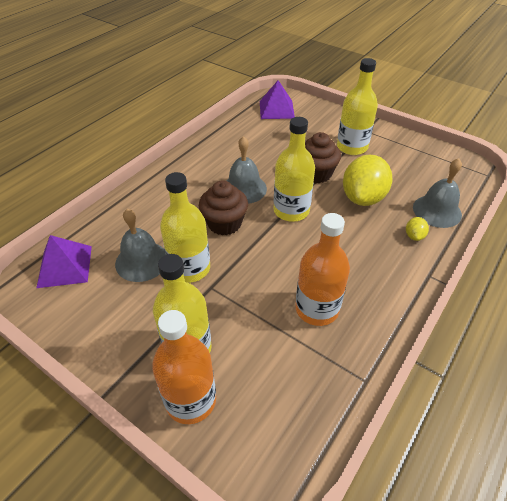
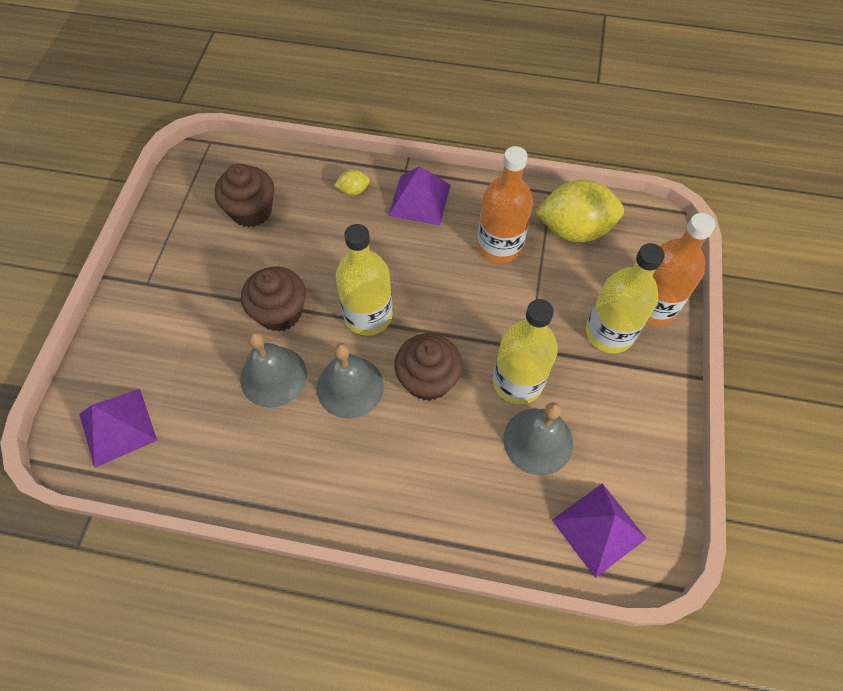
camera: 115 degrees left, 15 degrees up
(352, 147) = (198, 288): yellow bottle -> none
(363, 198) = (308, 249): yellow lemon -> yellow lemon (574, 230)
(390, 273) = (419, 200): none -> purple pyramid
(410, 180) = (251, 211): none -> brown cupcake
(437, 211) = (300, 178): grey bell -> grey bell (273, 376)

